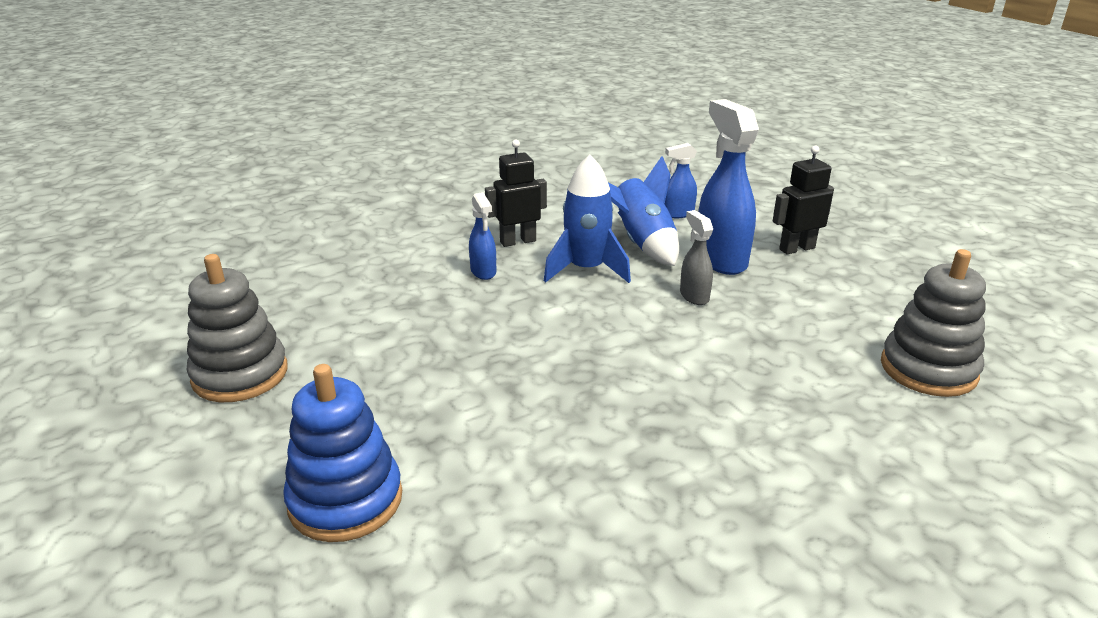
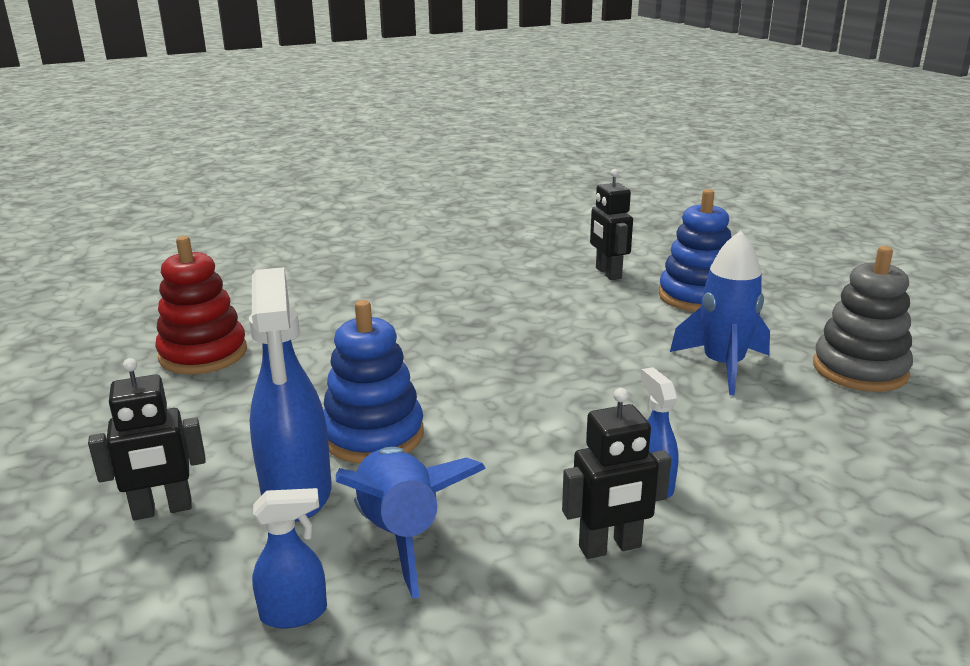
camera: 175 degrees left, 5 degrees down
(465, 565) = (608, 273): none -> black robot
(586, 270) = (502, 482): blue rocket -> blue rocket (723, 366)
(694, 296) = (373, 435): grey spray bottle -> blue stacking toy
(928, 369) = (203, 354): grey stacking toy -> red stacking toy

